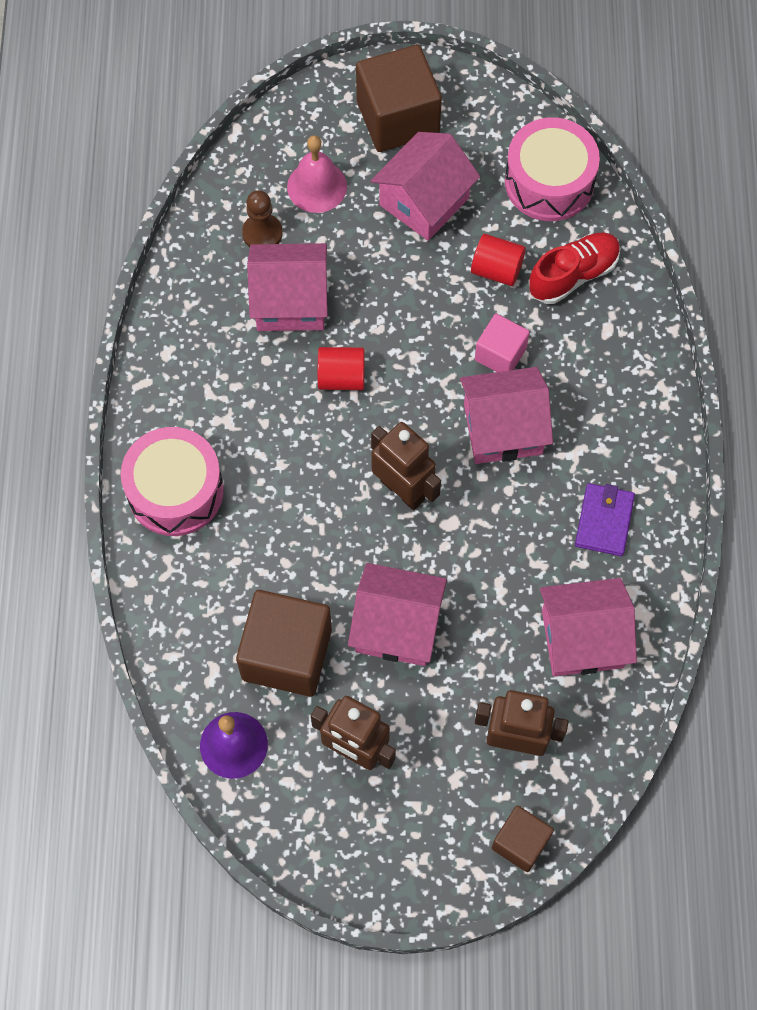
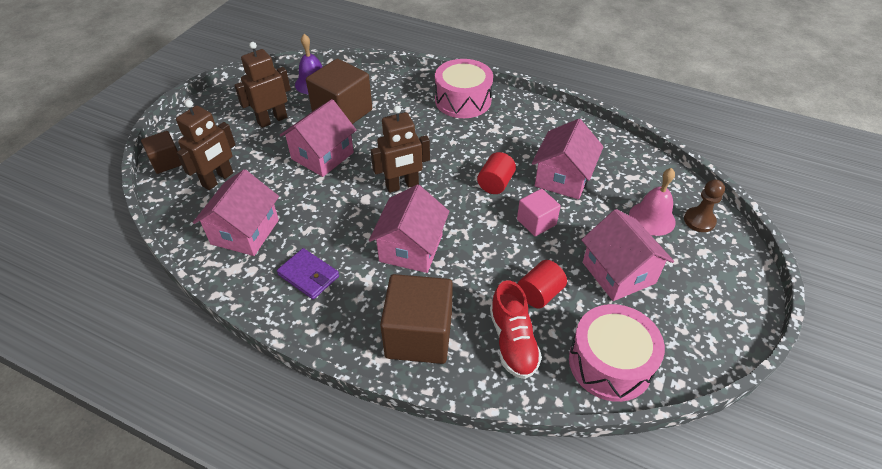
camera: 115 degrees right, 20 degrees down
(262, 233) = (621, 180): brown pawn -> brown pawn (699, 221)
(397, 118) = (704, 284): brown cube -> brown cube (419, 335)
(500, 354) = (468, 268): pink cube -> pink cube (536, 222)

